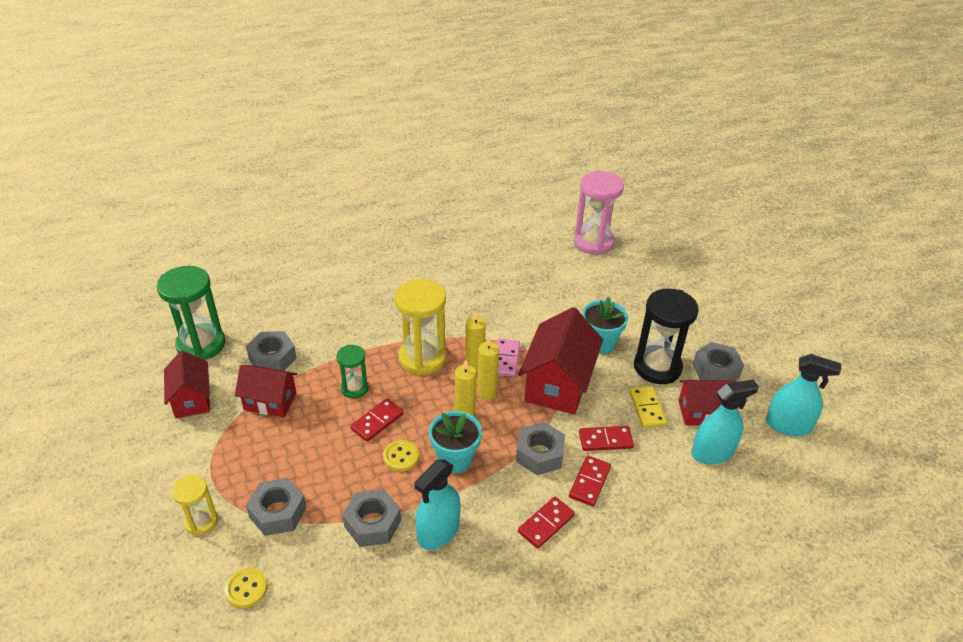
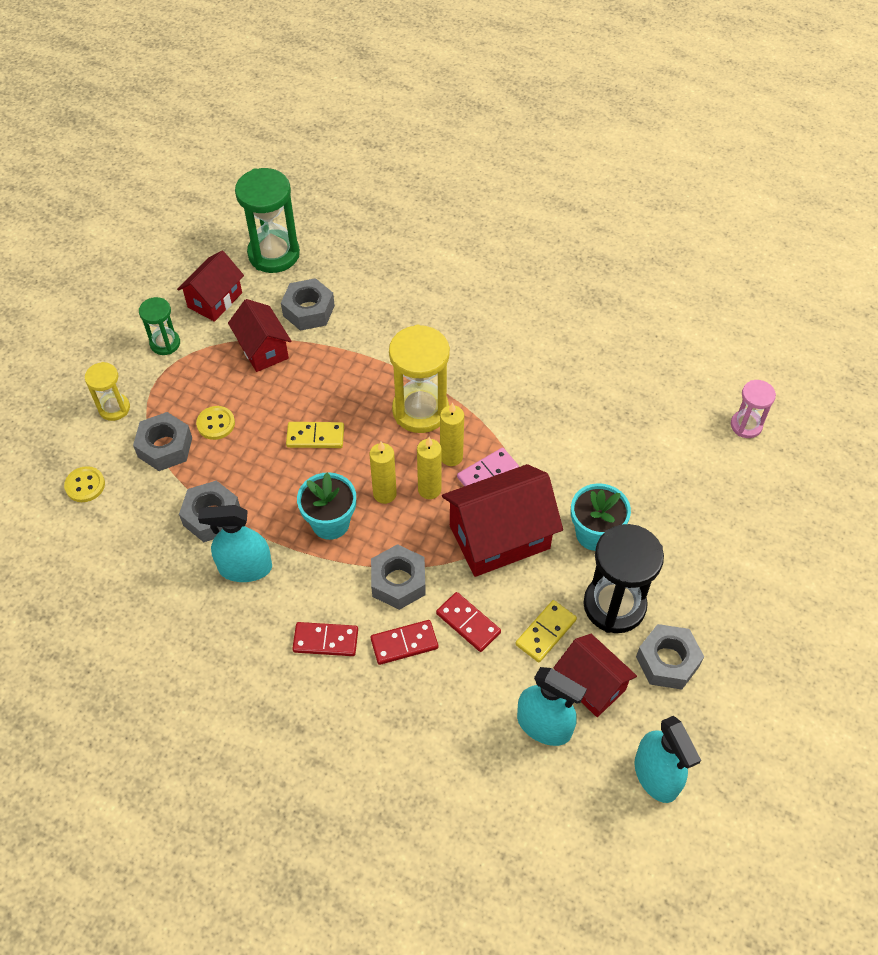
camera: 50 degrees right, 15 degrees up
(354, 388) = (334, 392): green hourglass -> green hourglass (165, 343)
(377, 421) = (315, 436): red domino -> yellow domino
(401, 457) = (295, 483): yellow button -> yellow button (216, 424)
(593, 242) = (746, 425): pink hourglass -> pink hourglass, size x0.56

